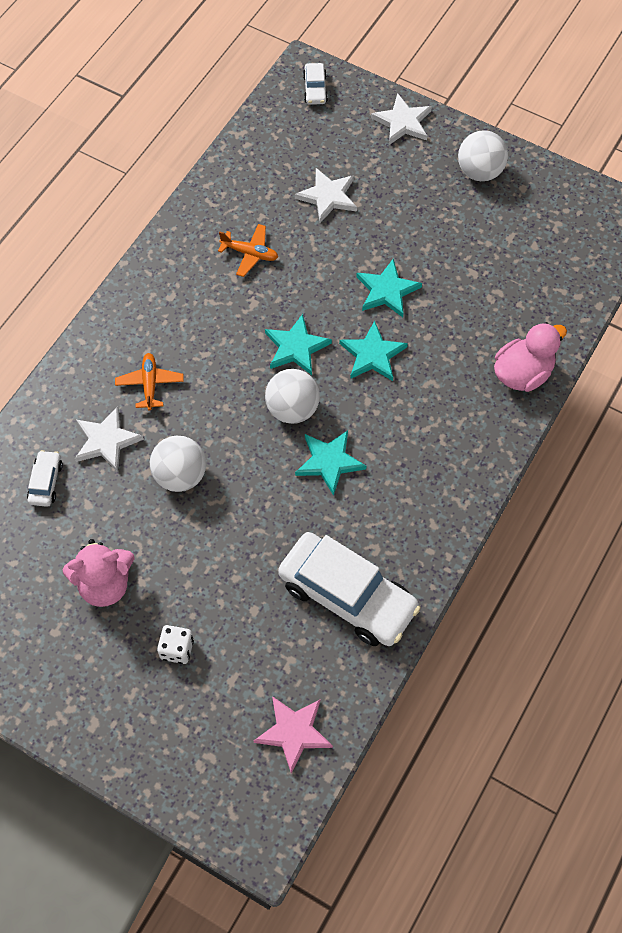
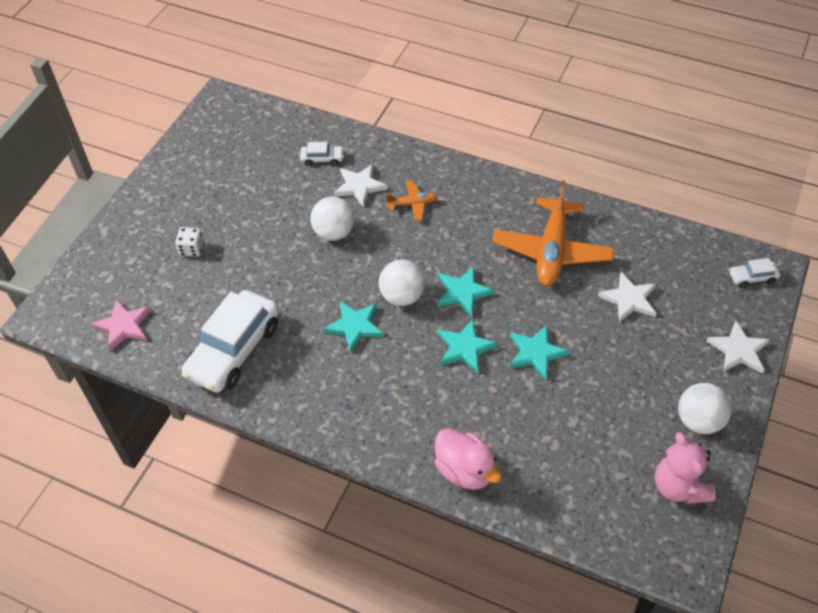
camera: 85 degrees right, 10 degrees down
(105, 584) = (242, 202): pink teddy bear -> pink teddy bear (678, 487)
(250, 253) = (551, 251): orange plane -> orange plane, size x2.12

